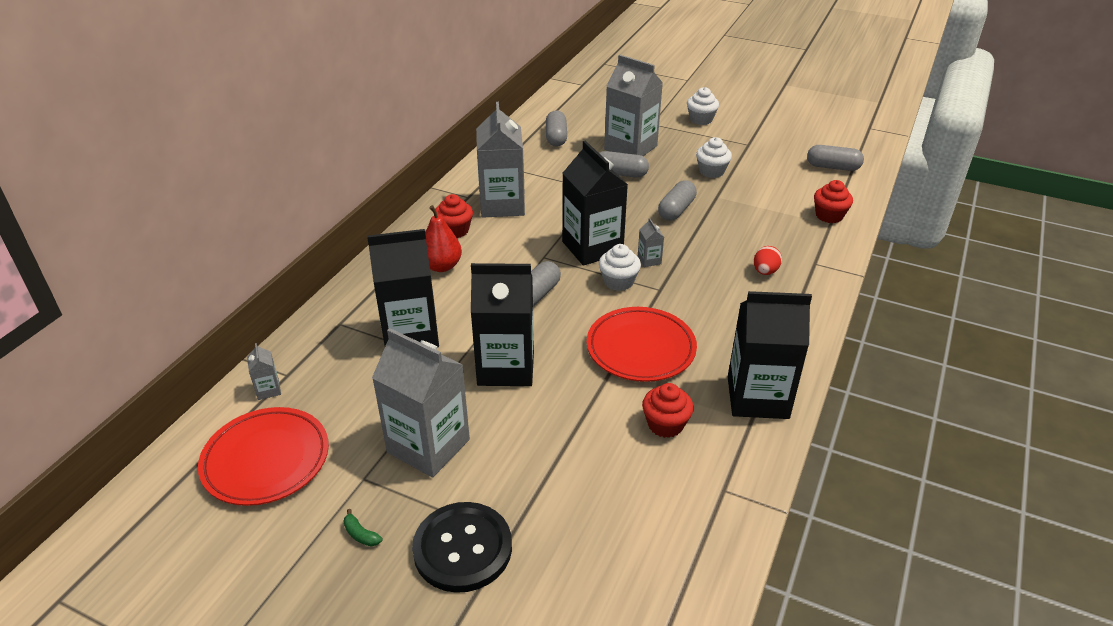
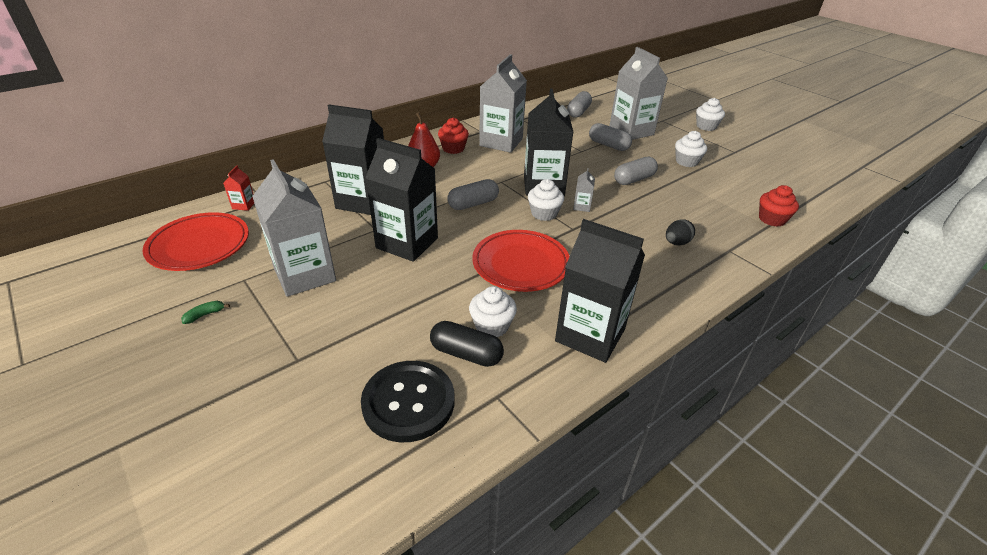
camera: 25 degrees right, 0 degrees up
(268, 390) = (244, 205): grey carton -> red carton
(361, 534) = (205, 315): green banana -> green banana turned 75 degrees clockwise
(462, 548) = (258, 353): black button -> black button (408, 402)
(664, 461) = (466, 353): none -> black capsule
(665, 424) = (492, 326): red cupcake -> white cupcake
(765, 271) = (676, 243): red egg -> black egg
(833, 167) = (803, 185): grey capsule -> none

